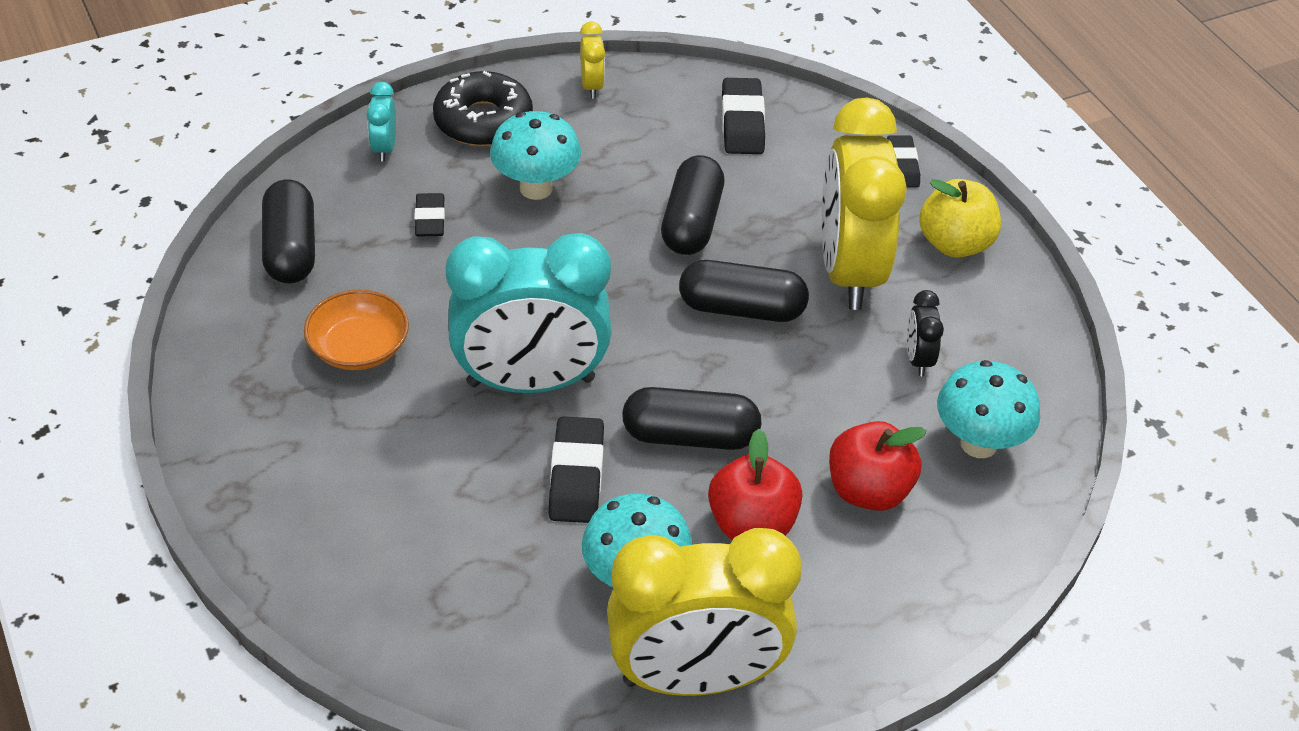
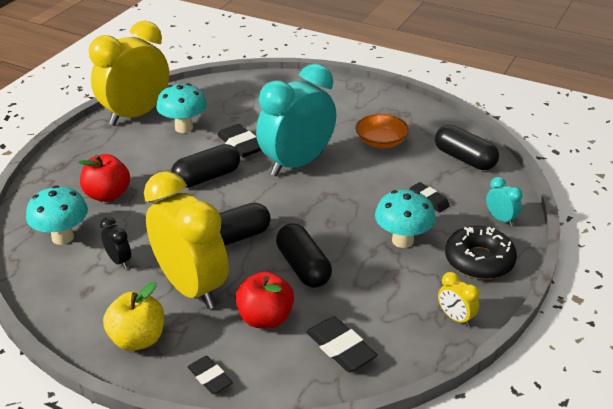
camera: 145 degrees right, 10 degrees down
(752, 524) = (152, 162): red apple -> red apple (265, 318)

